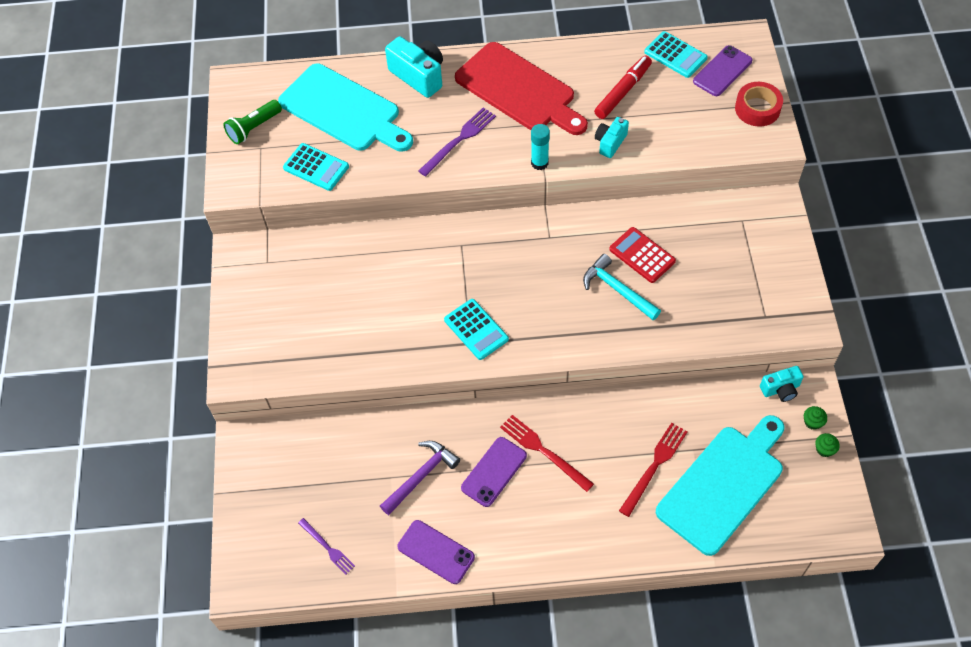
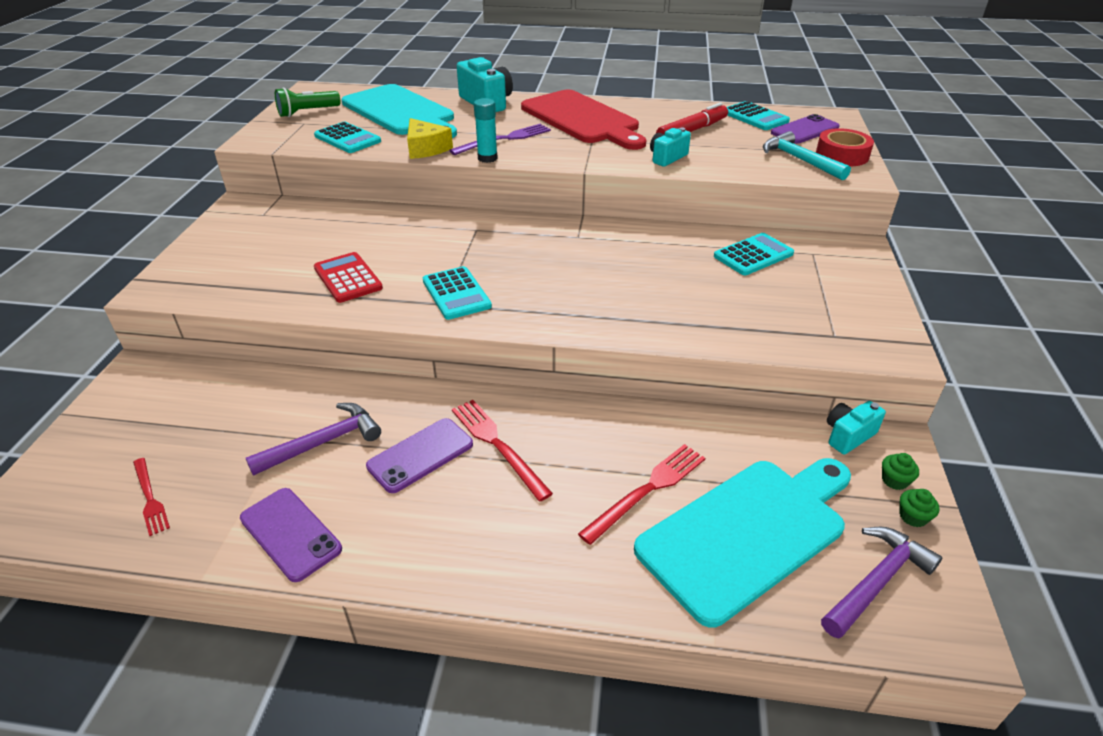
camera: 10 degrees right, 20 degrees down
(327, 547) = (150, 498): purple fork -> red fork
(394, 170) = (426, 148): none -> yellow cheese
(539, 163) = (583, 161): turquoise glue stick -> turquoise glue stick (487, 158)
(617, 289) = (644, 286): turquoise hammer -> turquoise hammer (799, 160)
(642, 255) = (683, 263): red calculator -> red calculator (348, 278)
(696, 233) = (753, 255): none -> turquoise calculator
(780, 389) = (848, 436): turquoise camera -> turquoise camera turned 150 degrees clockwise
(803, 503) = (876, 582): none -> purple hammer

